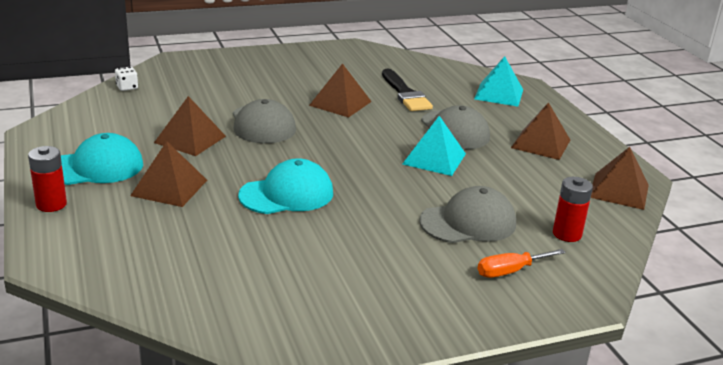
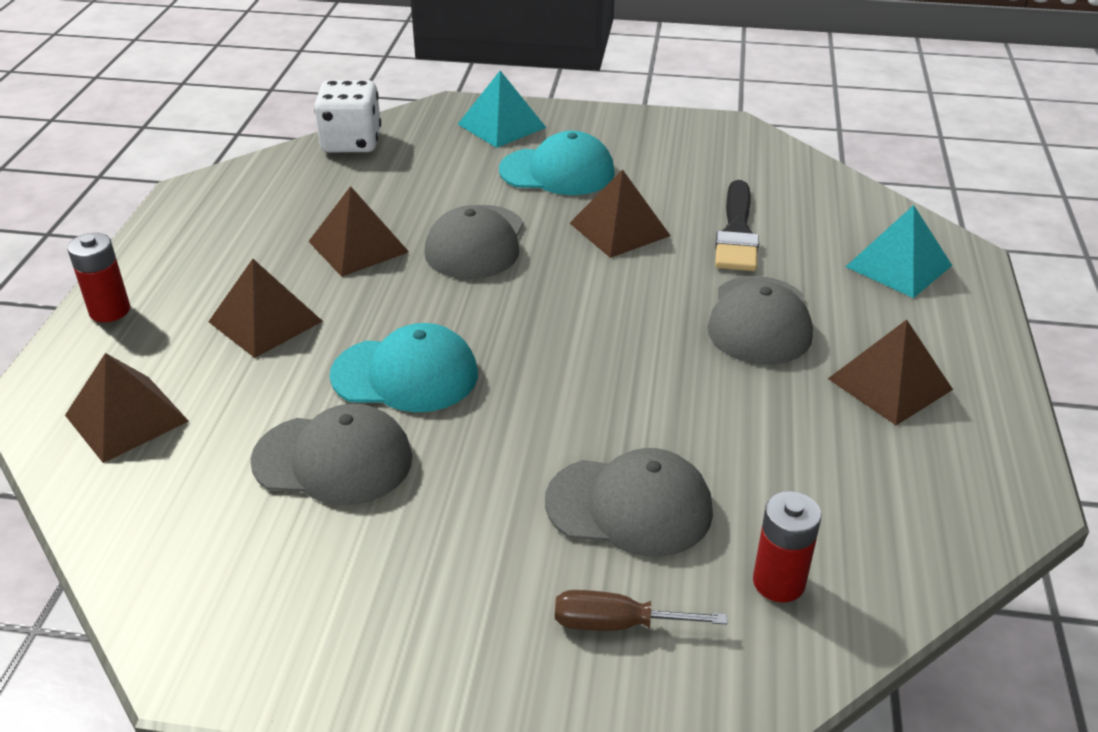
camera: 30 degrees right, 10 degrees up
(96, 167) = (207, 265): turquoise cap -> turquoise cap (557, 172)
(127, 87) = (351, 142): white dice -> white dice, size x2.10
(286, 243) = (333, 459): none -> grey cap
(434, 159) = (679, 368): turquoise pyramid -> turquoise pyramid (501, 126)
(510, 271) = (616, 624): orange screwdriver -> brown screwdriver
(619, 191) = (955, 521): brown pyramid -> brown pyramid (126, 418)

